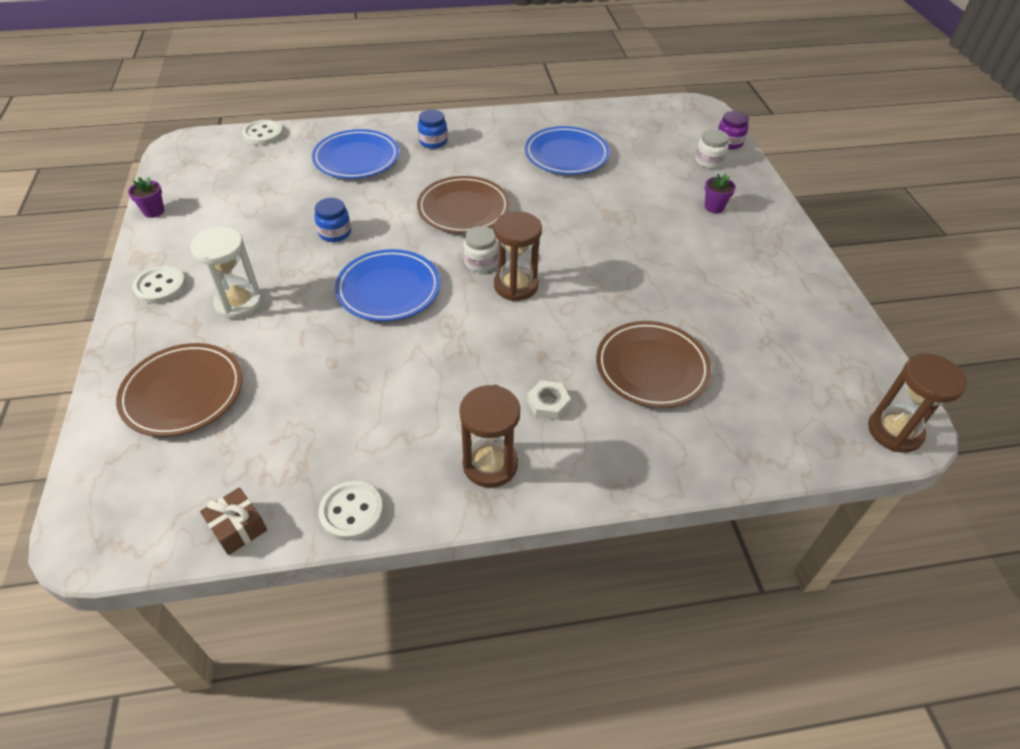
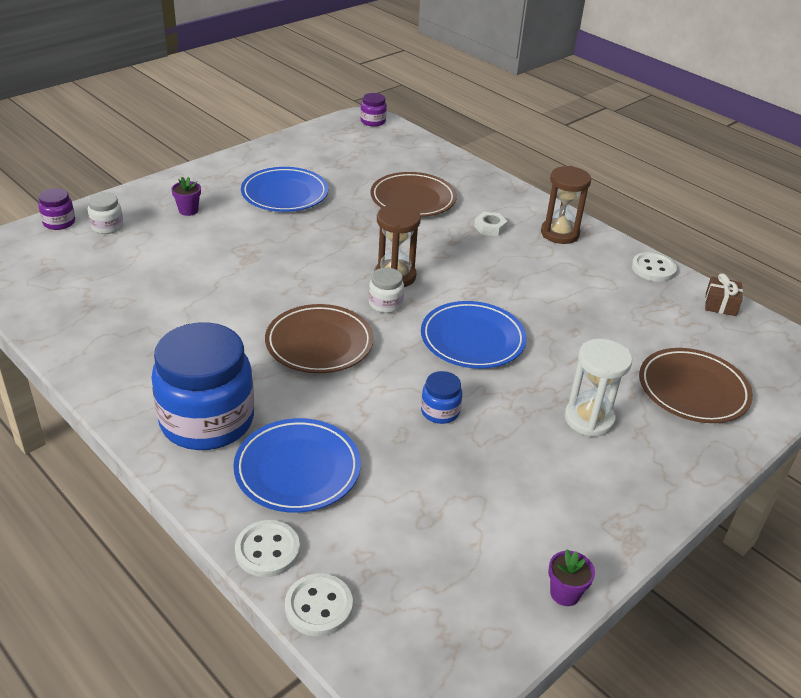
camera: 125 degrees left, 10 degrees down
(160, 286) = (638, 489): white button -> white button (267, 550)
(433, 142) = (207, 421): blue jar -> blue jar, size x2.31
(566, 155) = (160, 311): blue plate -> blue plate (284, 194)
(894, 431) = (373, 121): brown hourglass -> purple jar

